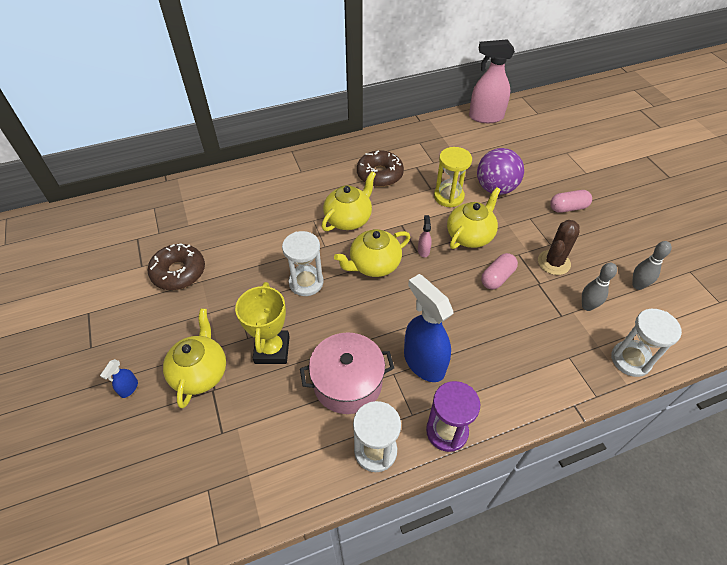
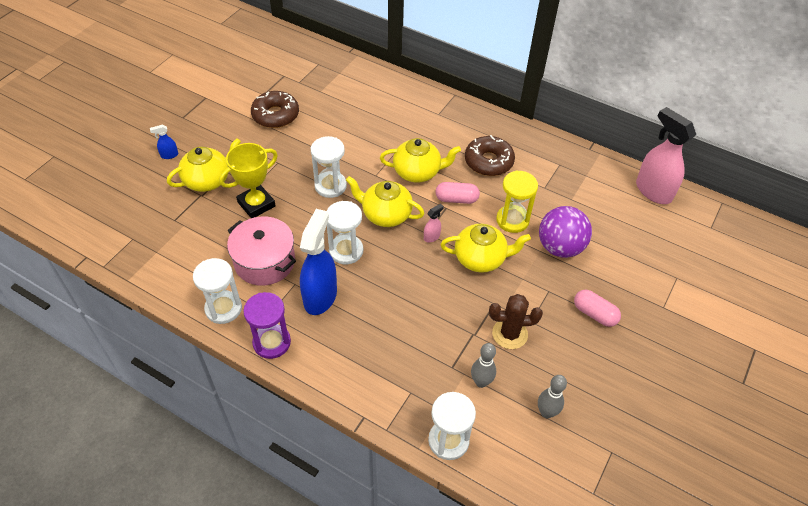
camera: 50 degrees right, 0 degrees up
(389, 314) = (346, 251): none -> white hourglass
(497, 277) = (451, 301): pink capsule -> pink capsule (456, 199)

